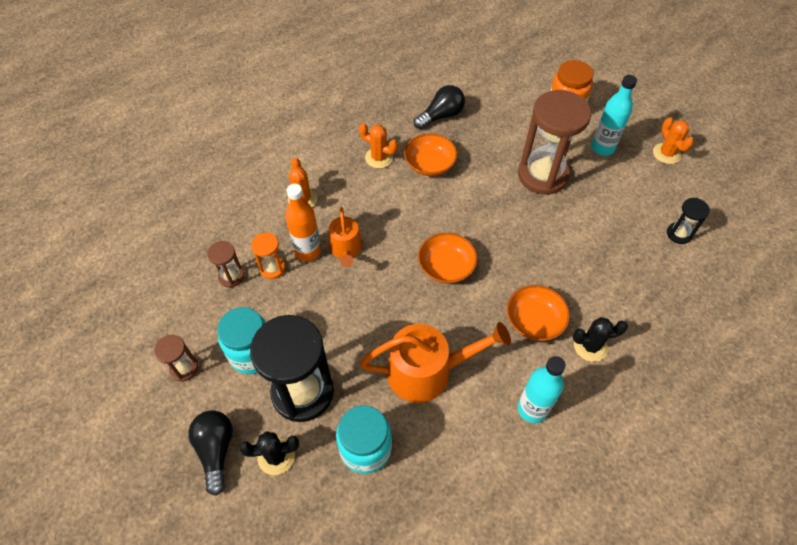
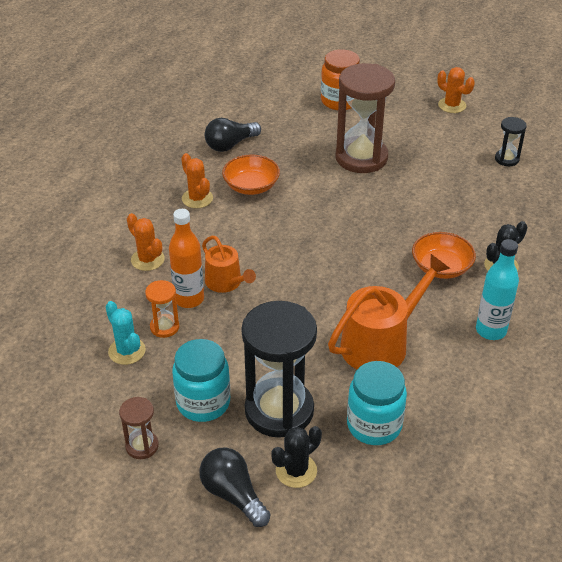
camera: 30 degrees left, 15 degrees down
(231, 276) = (127, 351): brown hourglass -> turquoise cactus
(379, 158) = (197, 198): orange cactus -> orange cactus turned 60 degrees clockwise
(441, 116) = (230, 145): black light bulb -> black light bulb turned 150 degrees counterclockwise
(446, 267) = (332, 259): orange bowl -> none
(602, 148) = (396, 120): turquoise bottle -> none

